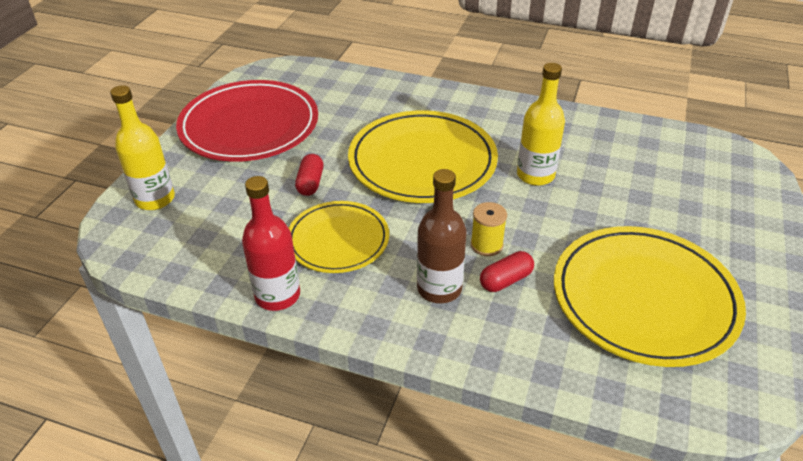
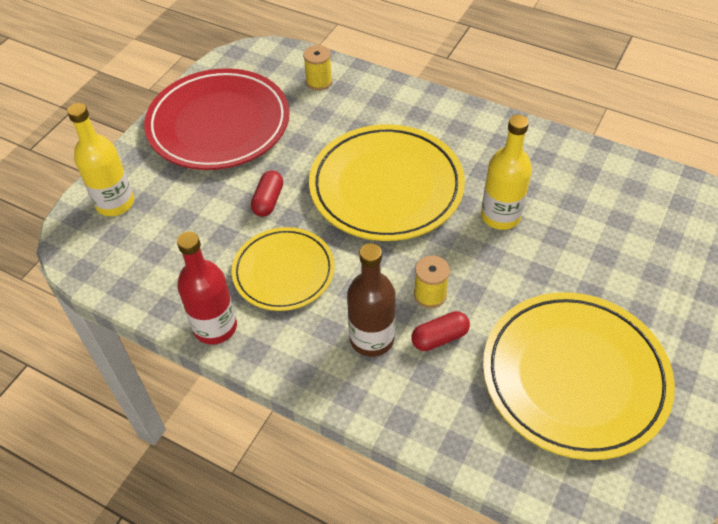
camera: 10 degrees right, 10 degrees up
(339, 86) = (319, 82): none -> yellow spool

